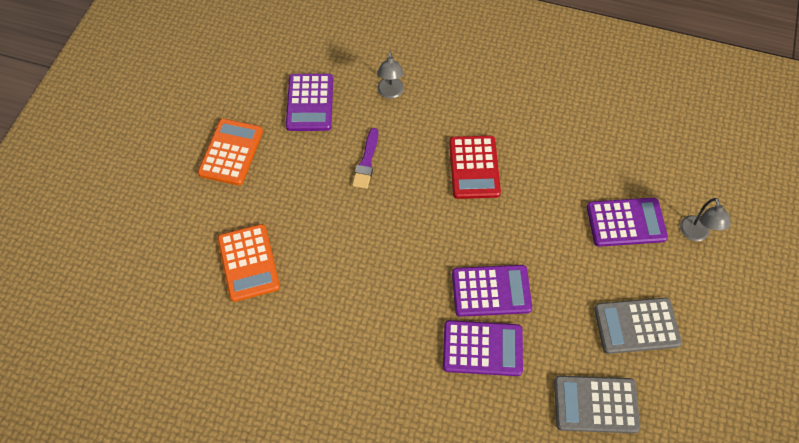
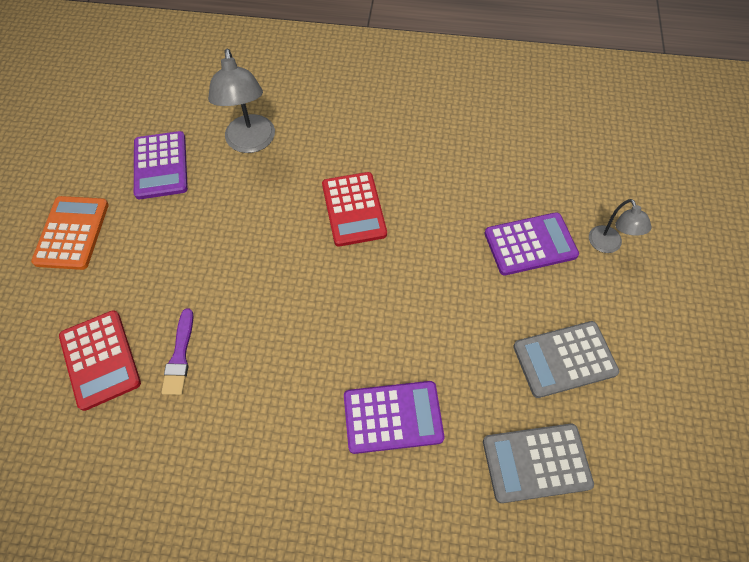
camera: 10 degrees left, 0 degrees up
(248, 263) = (100, 359): orange calculator -> red calculator
(366, 162) = (231, 221): purple brush -> purple brush (180, 356)
(390, 93) = (251, 143): grey lamp -> grey lamp, size x1.70
(491, 291) = (393, 346): purple calculator -> none

